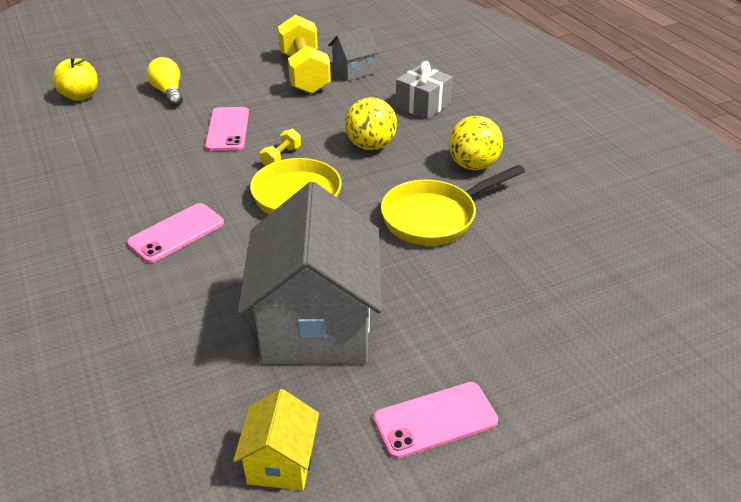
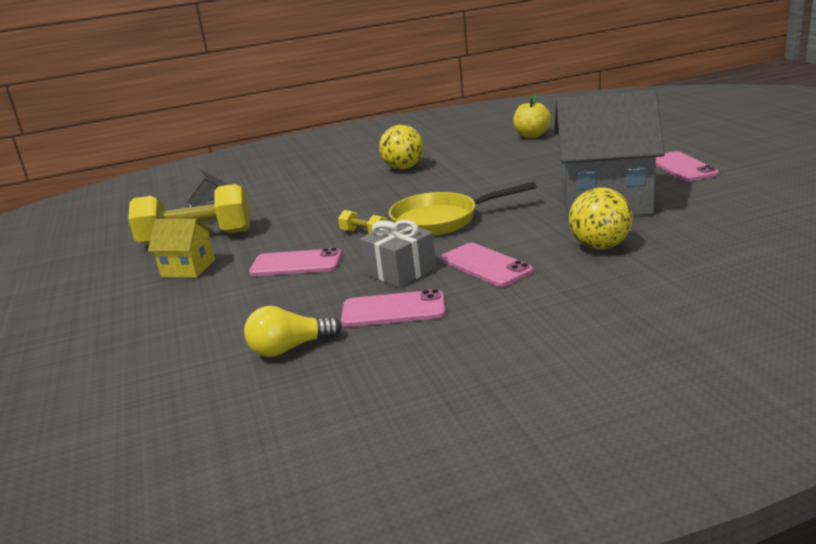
camera: 80 degrees left, 15 degrees down
(80, 96) = (139, 376): yellow apple -> yellow apple (532, 136)
(115, 187) = (393, 310): none -> pink phone
(168, 92) = (182, 309): yellow light bulb -> yellow light bulb (290, 348)
(281, 462) = (741, 200): yellow house -> yellow house (188, 268)
(371, 146) = (359, 201): yellow ball -> yellow ball (600, 246)
(423, 105) = (300, 187): grey gift -> grey gift (400, 271)
(435, 217) = (471, 176): yellow pan -> none

